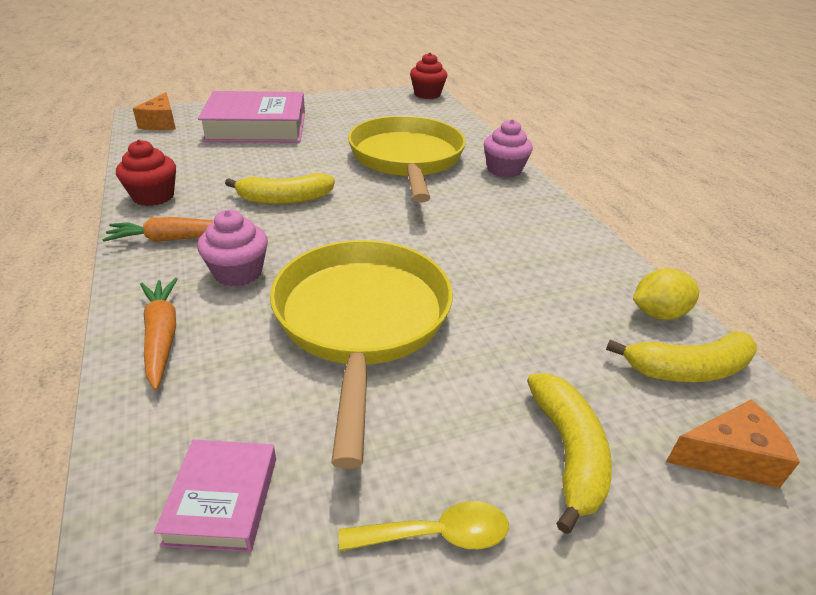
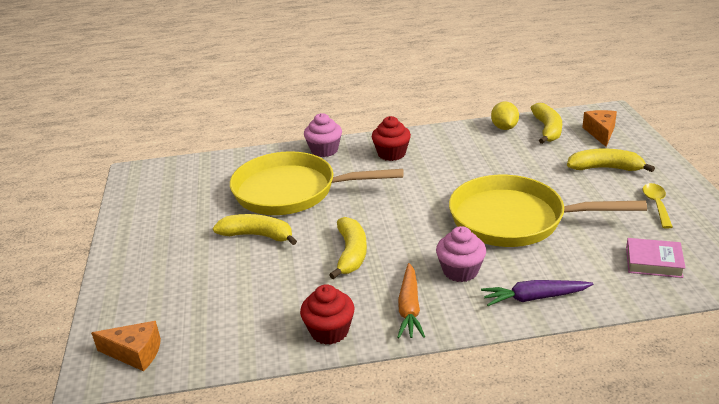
camera: 75 degrees left, 5 degrees down
(162, 336) = (534, 298): orange carrot -> purple carrot
(256, 127) = (180, 278): pink book -> none
(321, 150) = (257, 235): none -> yellow banana
(427, 94) = (142, 171): red cupcake -> red cupcake (391, 154)

